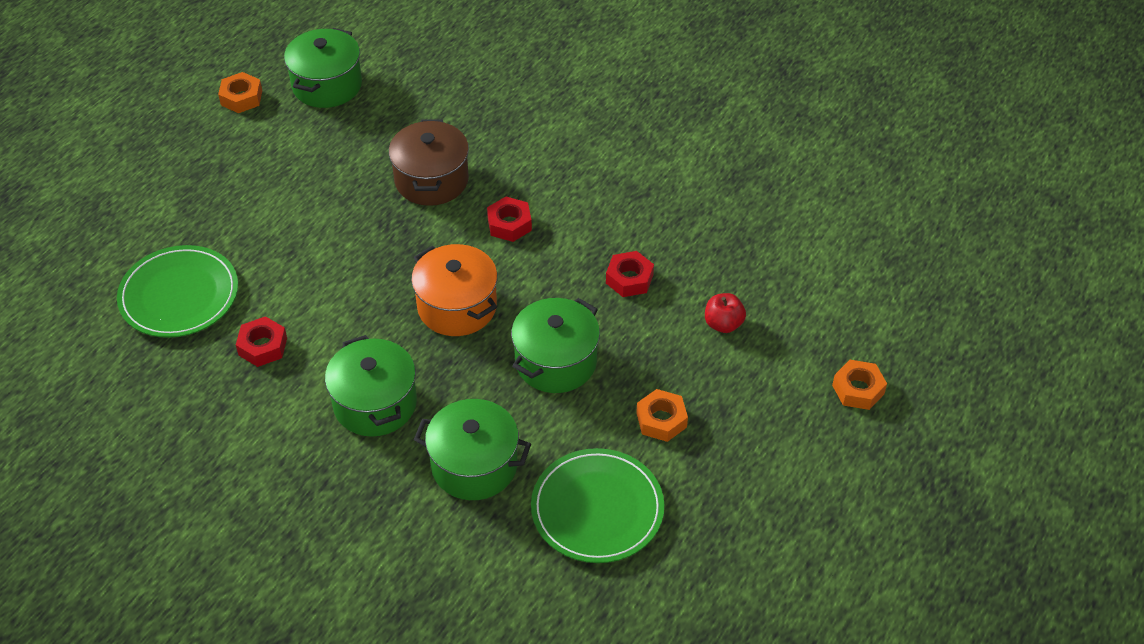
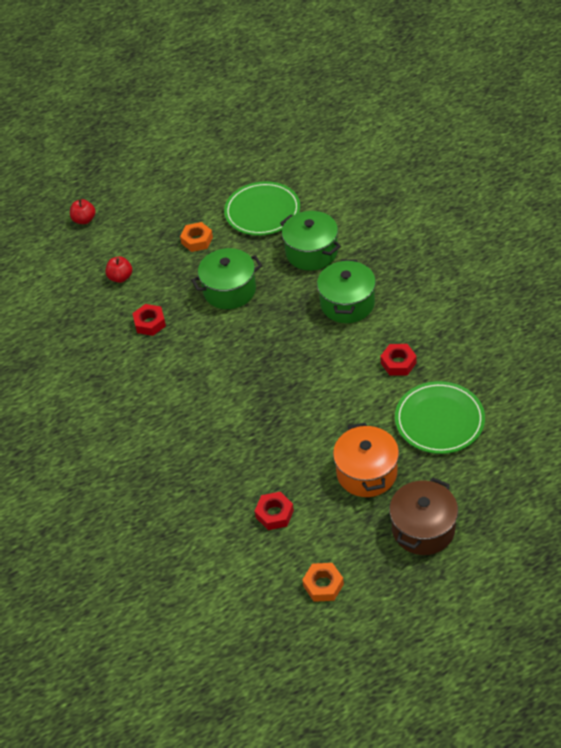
camera: 145 degrees left, 0 degrees up
(327, 85) = (248, 568): green pot -> none
(431, 180) = (223, 444): brown pot -> brown pot (423, 529)
(457, 307) = (264, 344): orange pot -> orange pot (366, 473)
(509, 224) = (194, 388): red nut -> red nut (274, 514)
(858, 389) = (84, 220): orange nut -> red apple

